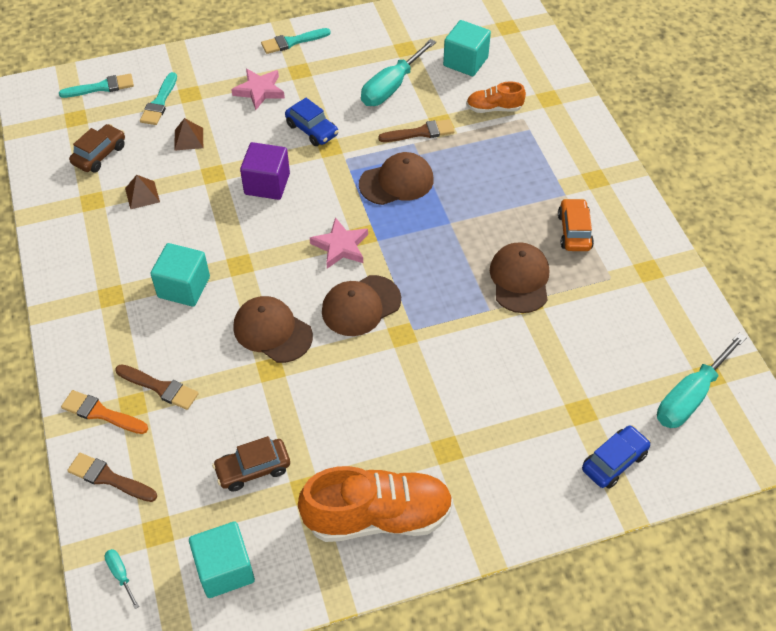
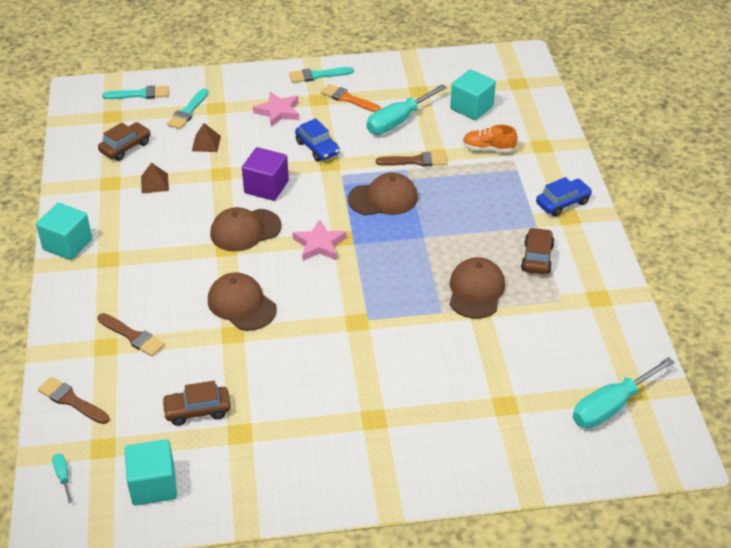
camera: 10 degrees right, 10 degrees down
(101, 413) = (77, 349): orange brush -> orange brush (348, 99)
(184, 287) = (173, 260): turquoise cube -> turquoise cube (67, 244)
(361, 306) = (325, 294): brown cap -> brown cap (245, 230)
(378, 516) = (298, 463): orange shoe -> none
(574, 231) = (537, 258): orange car -> brown car
(614, 461) = (525, 450): blue car -> blue car (562, 203)

